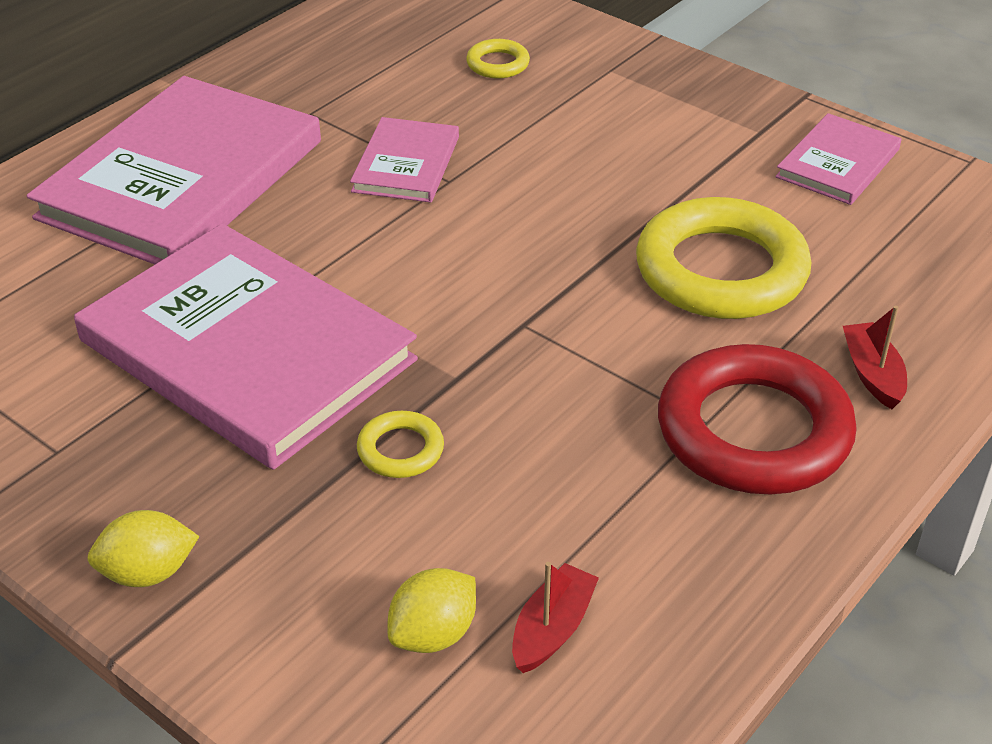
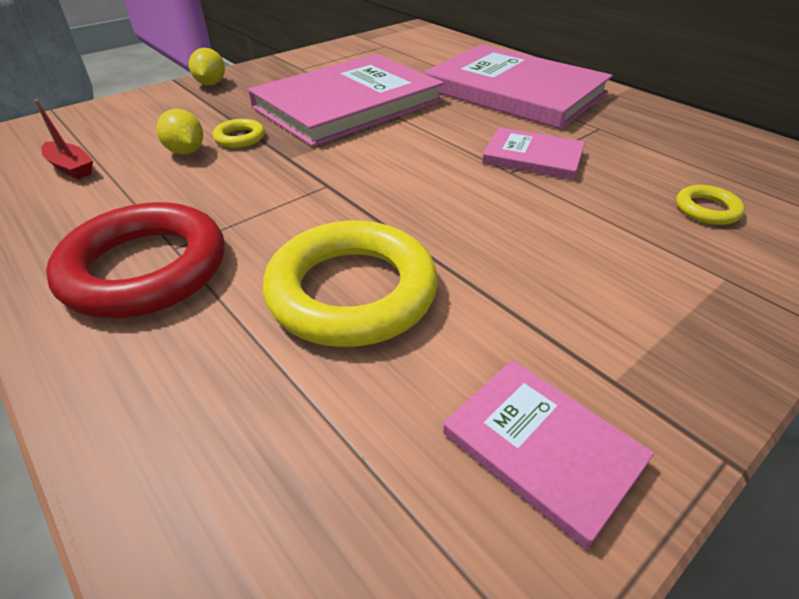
camera: 100 degrees right, 0 degrees up
(433, 634) = (106, 138): yellow lemon -> yellow lemon (186, 151)
(872, 374) = (151, 362): red boat -> none

